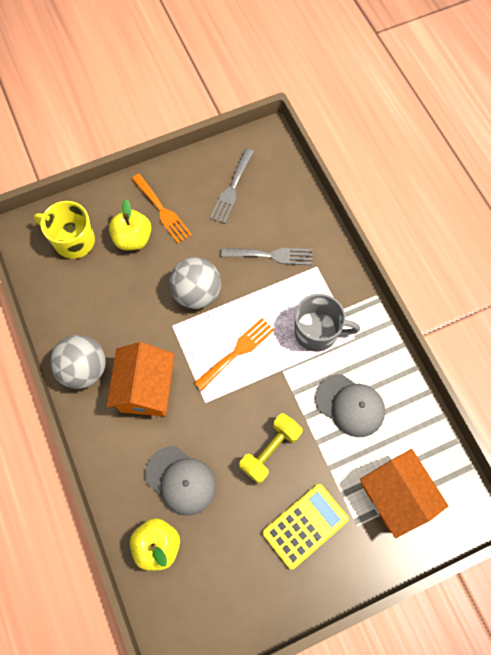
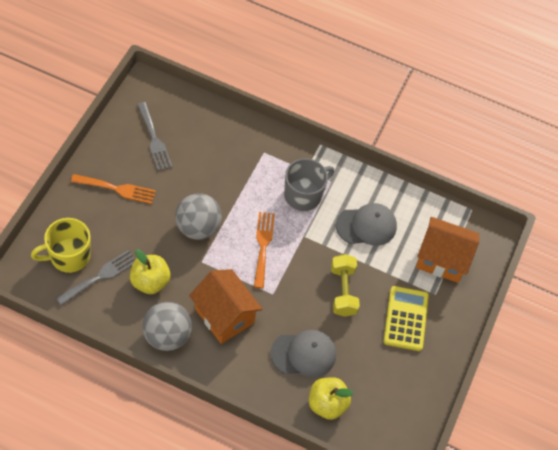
camera: 50 degrees left, 10 degrees down
(133, 239) = (114, 223): yellow apple -> yellow apple (150, 282)
(272, 255) = (226, 166): grey fork -> grey fork (100, 276)

